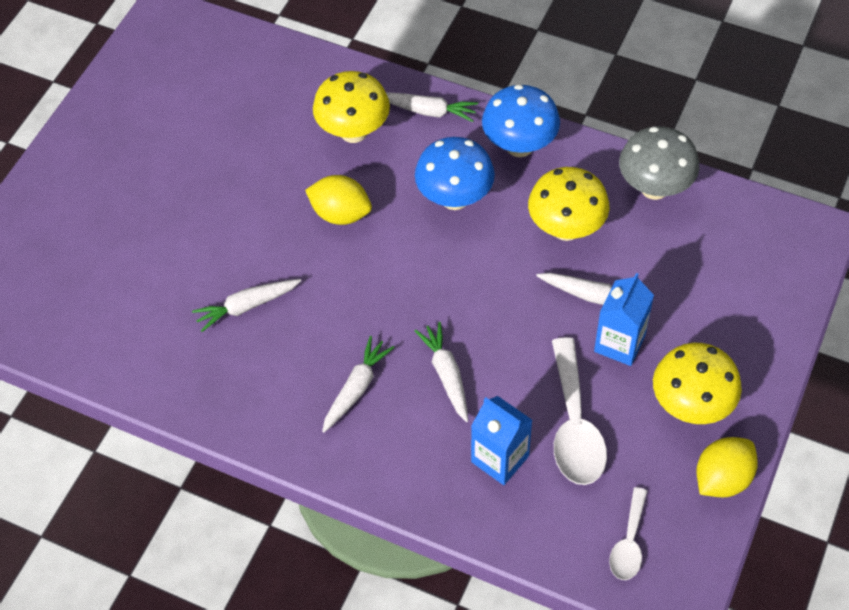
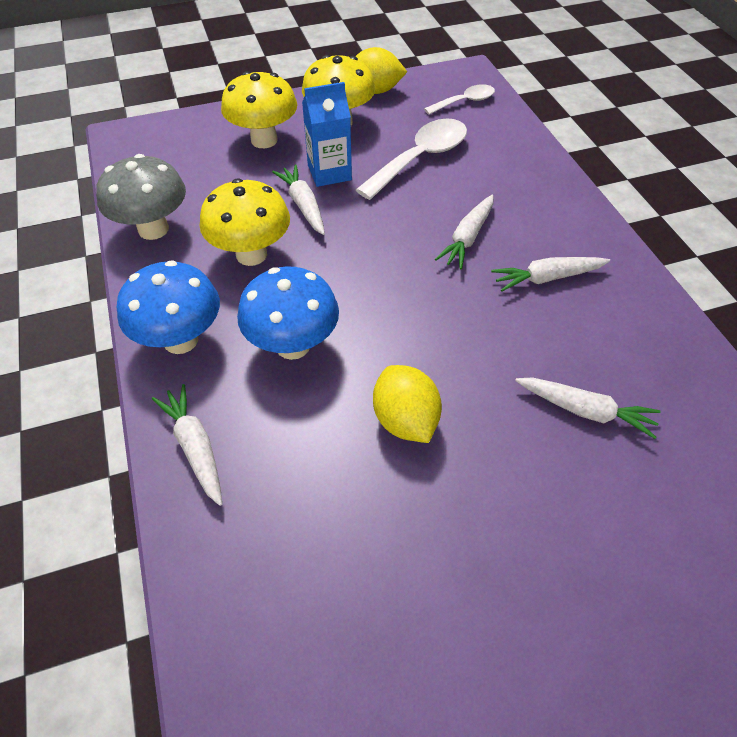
camera: 135 degrees left, 5 degrees down
(353, 132) = (289, 497): yellow mushroom -> yellow mushroom (264, 140)
(500, 459) = (490, 176): blue carton -> none

